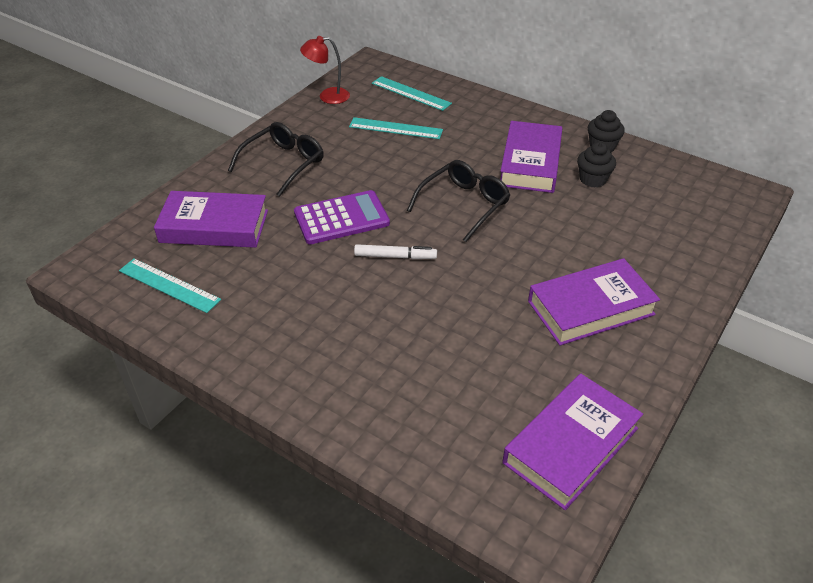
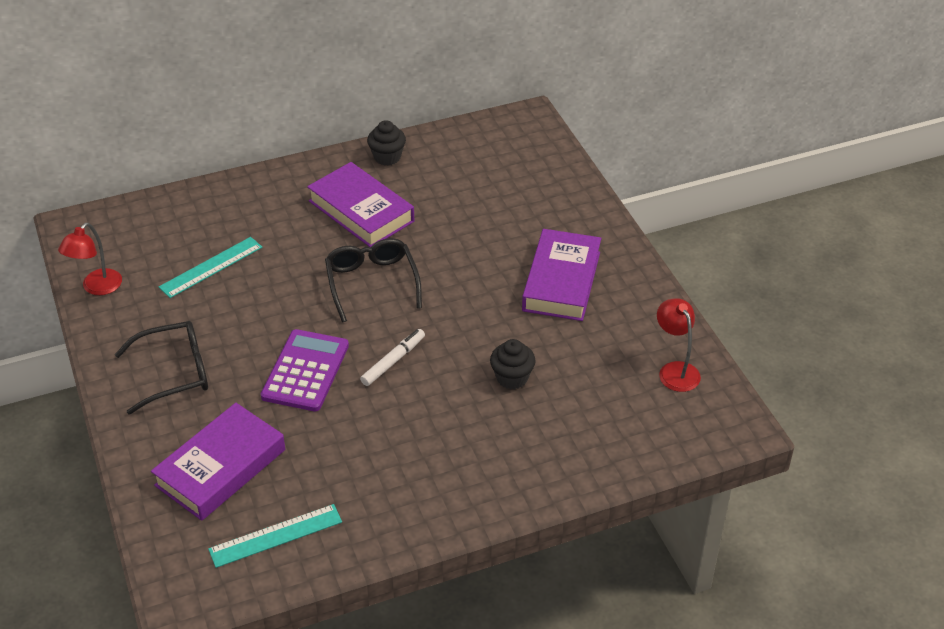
camera: 55 degrees left, 0 degrees up
(284, 163) = (175, 373): black glasses -> black glasses turned 90 degrees clockwise
(411, 93) = (165, 227): turquoise ruler -> none
(571, 445) = (675, 370): purple book -> red lamp
(593, 179) = (422, 189): black cupcake -> black cupcake (512, 378)

